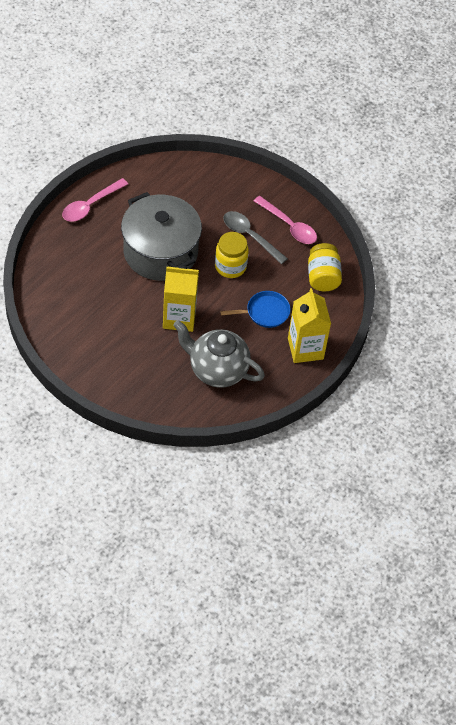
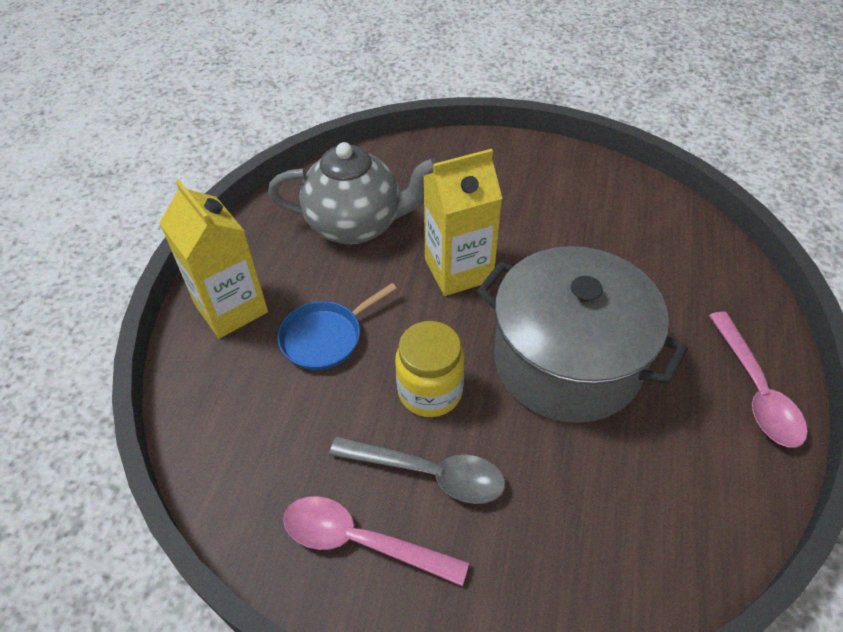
camera: 160 degrees right, 5 degrees down
(90, 205) = (756, 390): pink spoon -> pink spoon turned 150 degrees clockwise
(322, 277) = (244, 453): yellow jar -> none

